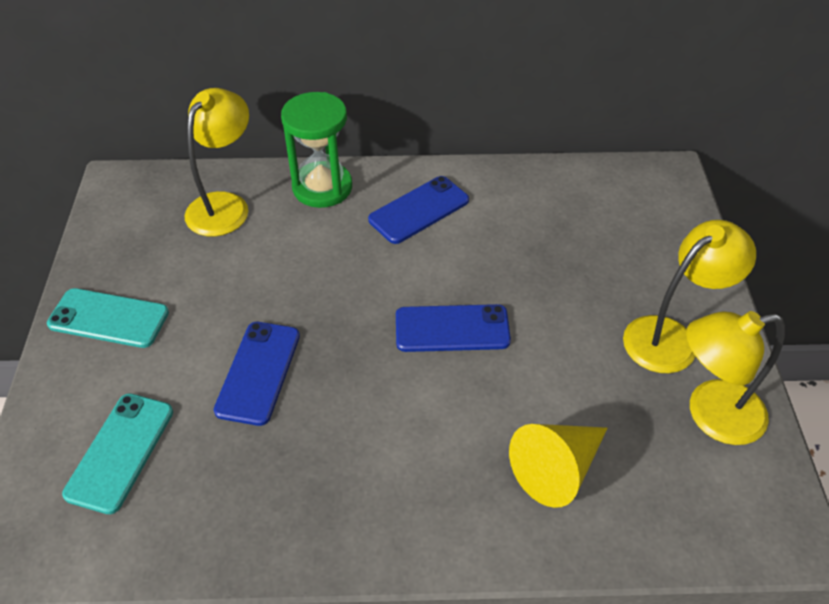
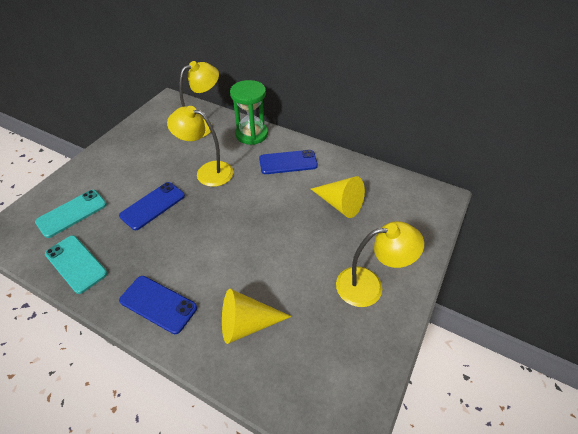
camera: 30 degrees right, 0 degrees up
(109, 318) = (116, 155): turquoise phone -> turquoise phone (76, 263)
(452, 329) = (255, 226): blue phone -> blue phone (158, 304)
(545, 242) = (339, 204): none -> yellow cone
(711, 415) = (357, 341): yellow lamp -> yellow lamp (207, 172)

